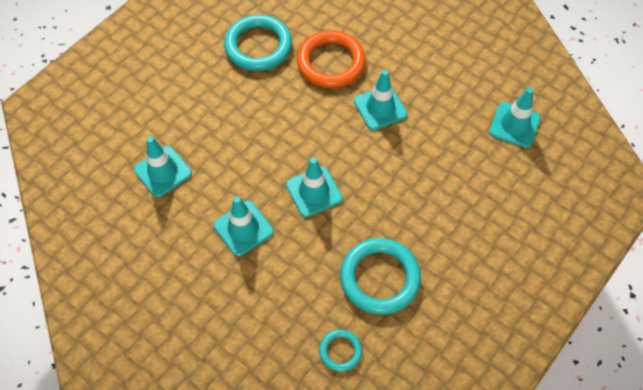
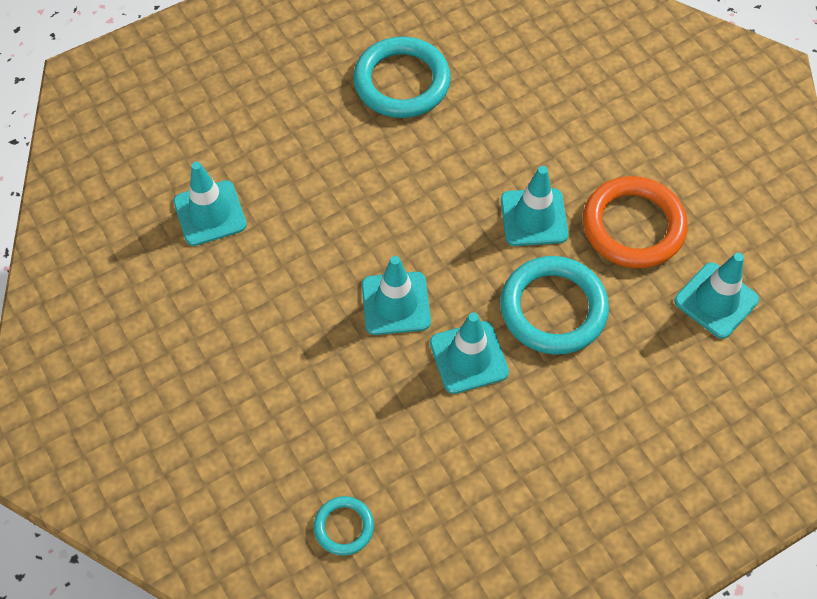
camera: 20 degrees right, 0 degrees up
(243, 228) = (283, 322): turquoise traffic cone -> turquoise traffic cone (469, 357)
(331, 62) = (491, 133): orange ring -> orange ring (633, 226)
(380, 278) = (436, 449): turquoise ring -> turquoise ring (553, 308)

